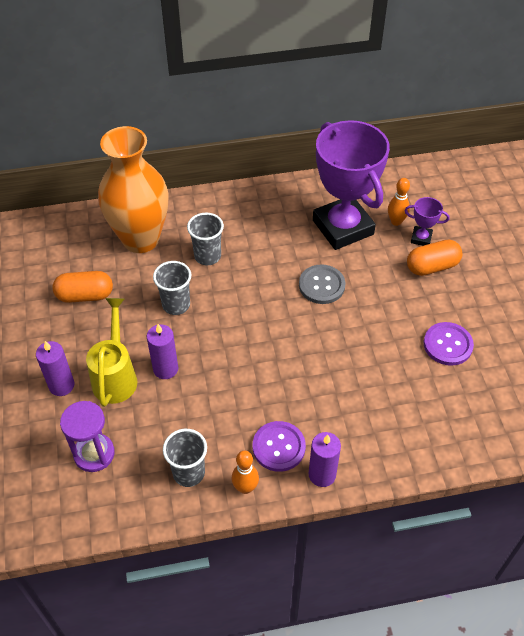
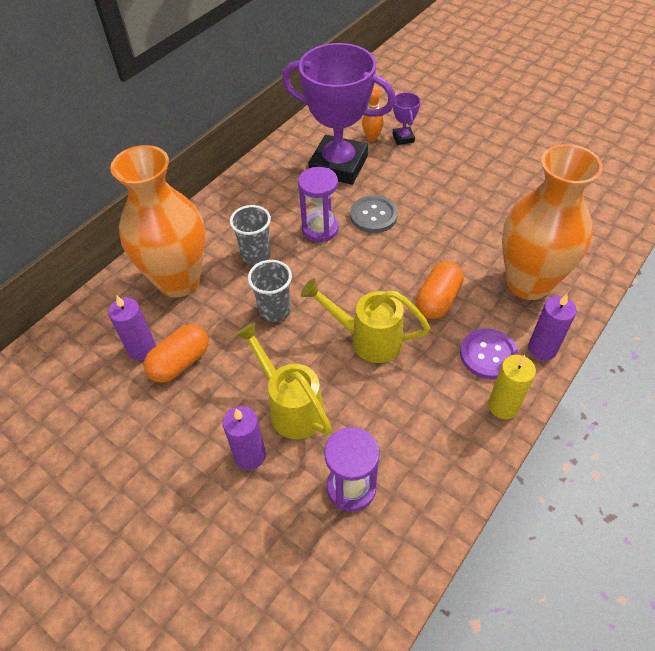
camera: 40 degrees left, 0 degrees up
(165, 369) = (327, 367): purple candle -> purple candle (142, 349)
(189, 473) = (448, 433): grey cup -> none
(211, 370) = (367, 339): none -> yellow watering can
(245, 488) = (503, 406): orange bowling pin -> yellow candle
(272, 268) = (320, 229): none -> purple hourglass
(374, 422) = (528, 283): none -> orange vase
(421, 238) = (403, 138): purple trophy -> purple trophy turned 75 degrees counterclockwise
(432, 266) = (434, 152): orange capsule -> orange capsule (438, 300)
(447, 345) = (508, 195): purple button -> none

